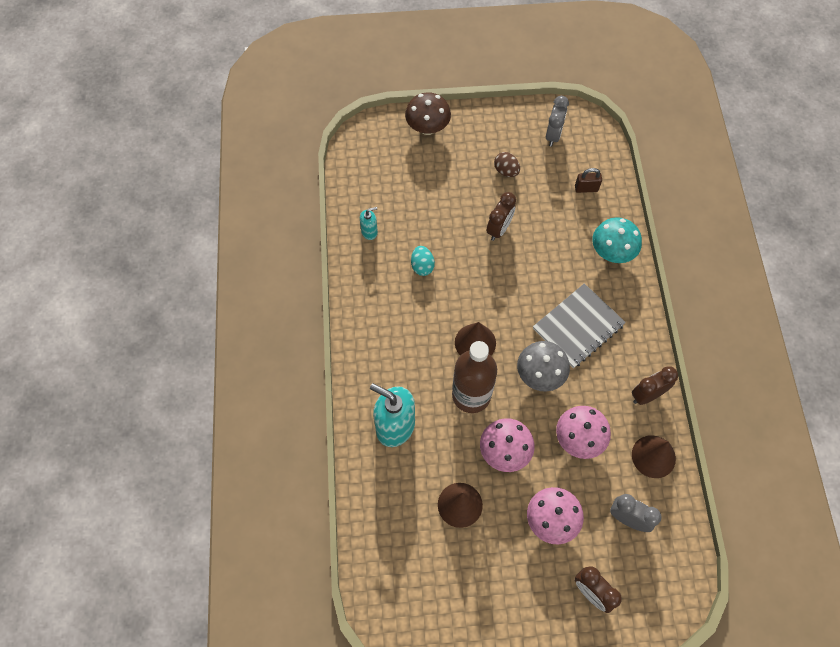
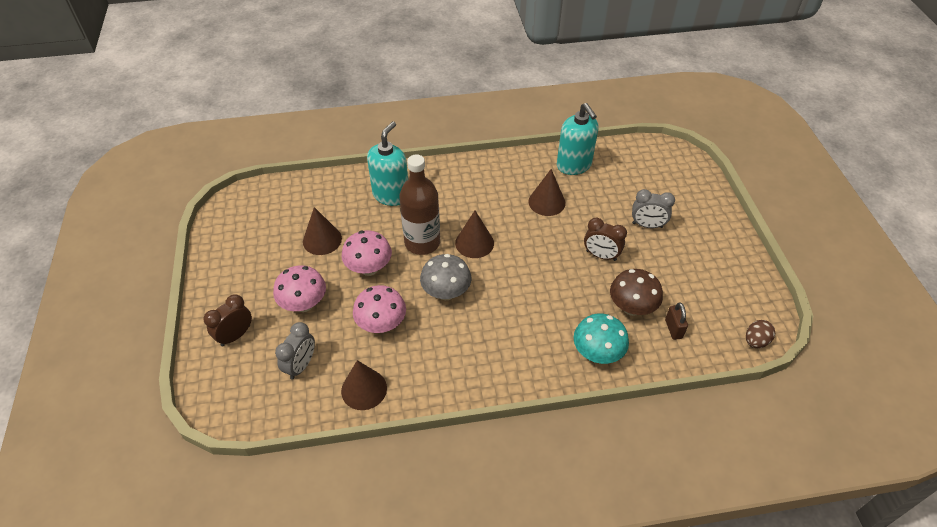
camera: 85 degrees right, 15 degrees down
(369, 232) = (574, 165): turquoise soap dispenser -> turquoise soap dispenser, size x2.06
(422, 266) = (546, 202): turquoise egg -> brown cone
(427, 128) = (702, 196): brown mushroom -> brown mushroom (631, 307)
(506, 171) = (672, 258): brown egg -> brown egg (755, 341)
(553, 135) = (734, 298): grey clock -> grey clock (647, 225)
(578, 326) = (502, 323): grey notebook -> none
(647, 395) = (431, 384): brown clock -> none

